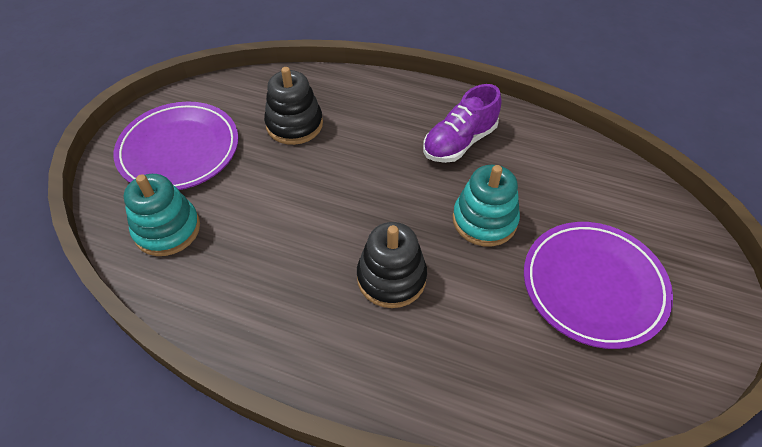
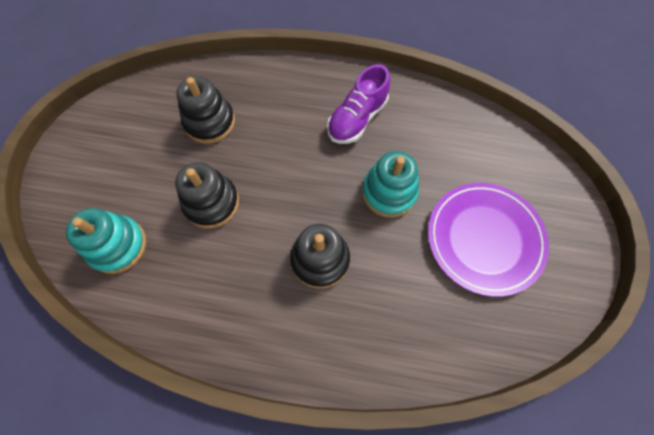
camera: 10 degrees left, 15 degrees up
(179, 150) = (110, 164): purple plate -> none
(279, 202) = (211, 203): none -> black stacking toy

